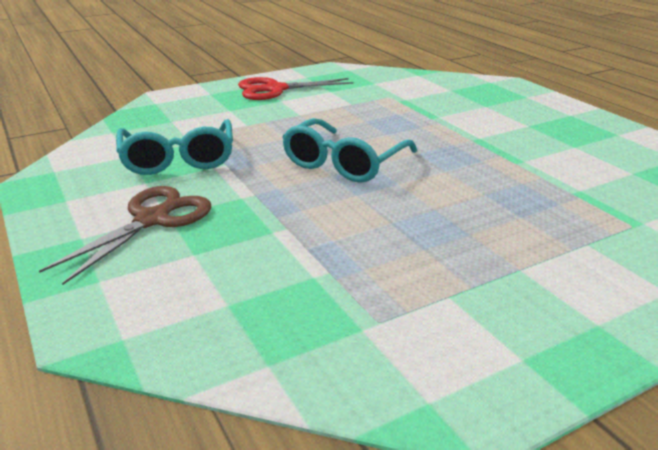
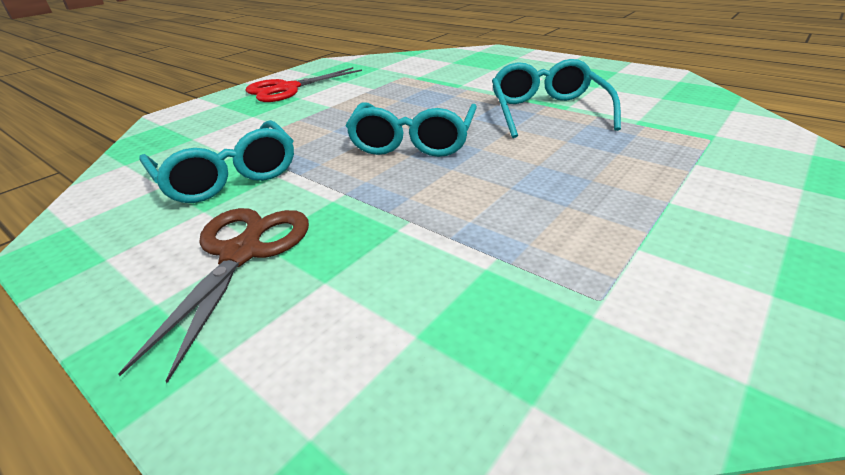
camera: 20 degrees left, 5 degrees up
(495, 162) = (547, 111): none -> turquoise glasses

